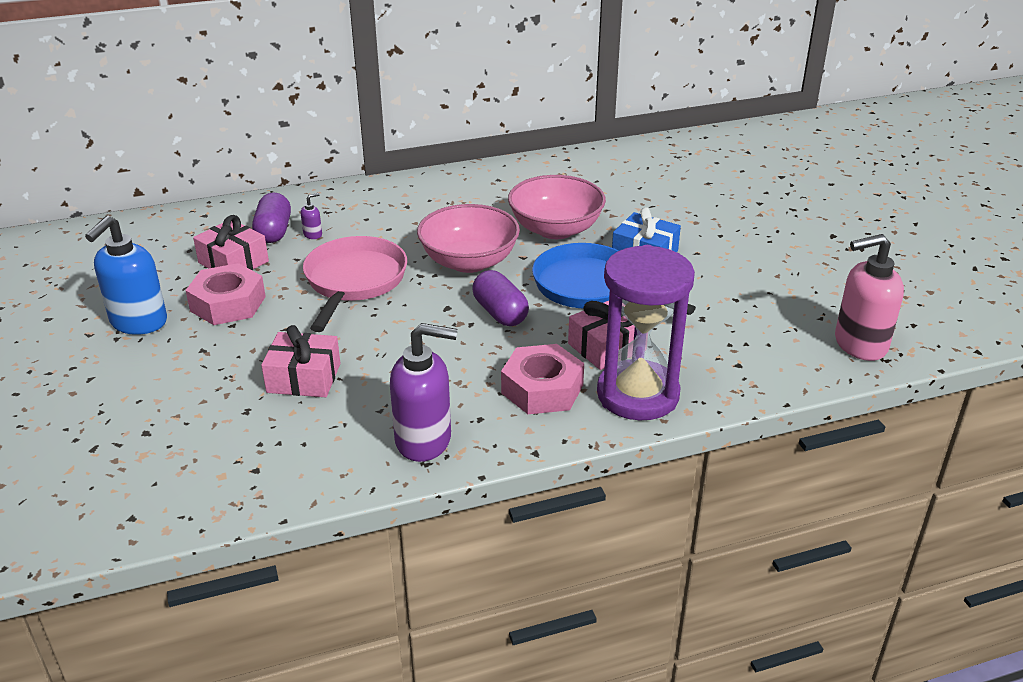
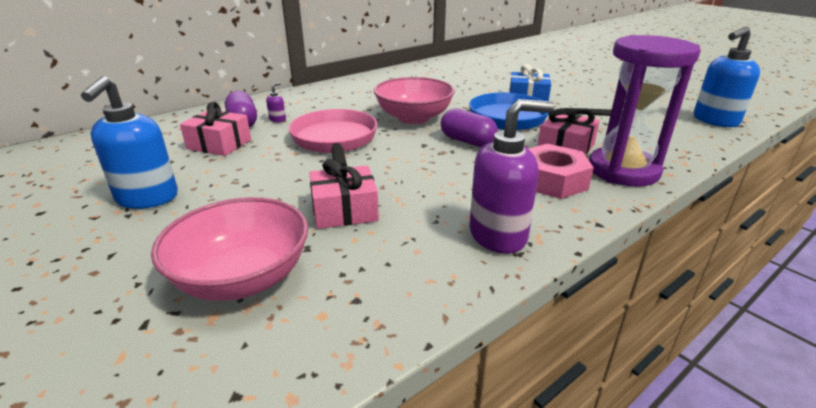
camera: 20 degrees left, 5 degrees down
(228, 304) = (232, 171): pink nut -> none
(555, 229) = (456, 95): pink bowl -> pink bowl (242, 278)
(859, 344) = (715, 121): pink soap dispenser -> blue soap dispenser

